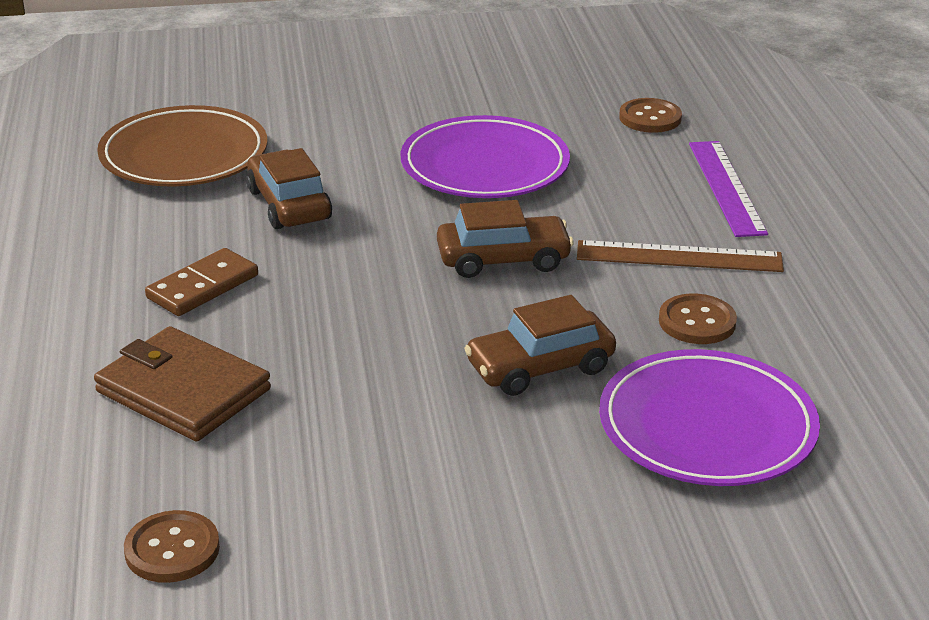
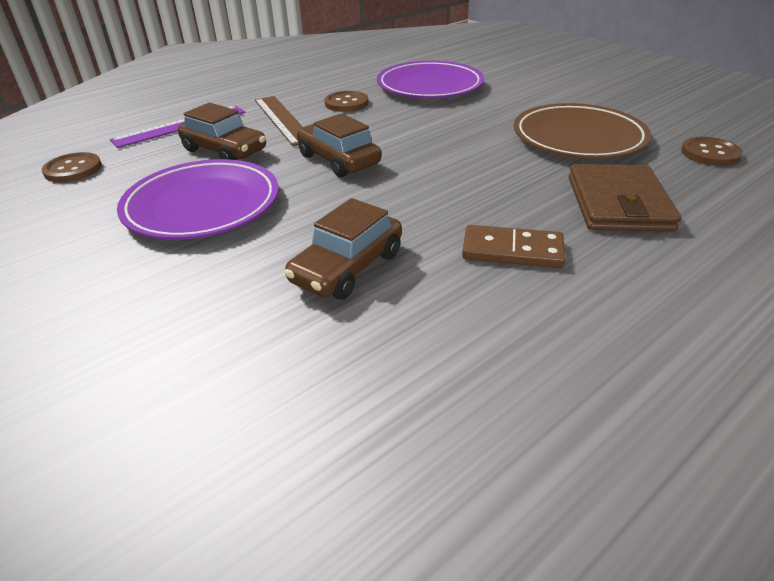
camera: 120 degrees left, 5 degrees up
(184, 155) = (303, 392): brown plate -> brown plate (578, 138)
(540, 367) = (436, 123): brown car -> brown car (224, 151)

